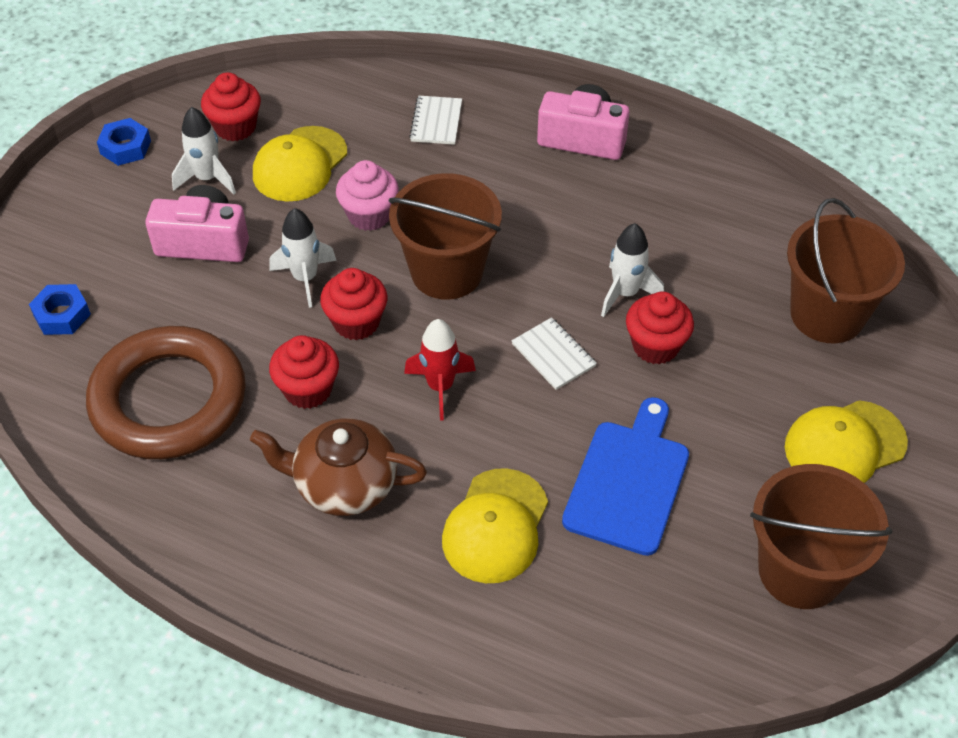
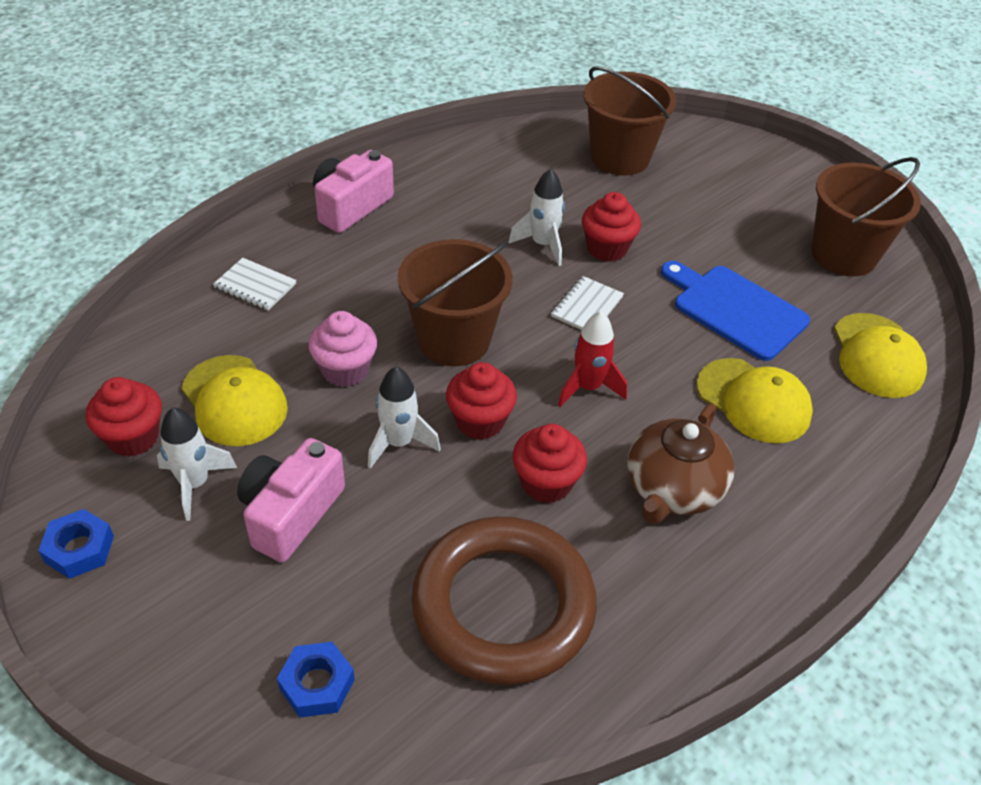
camera: 70 degrees left, 5 degrees down
(553, 355) = (587, 307): white notebook -> white notebook turned 45 degrees counterclockwise
(844, 445) = (742, 195): yellow cap -> yellow cap (877, 356)

